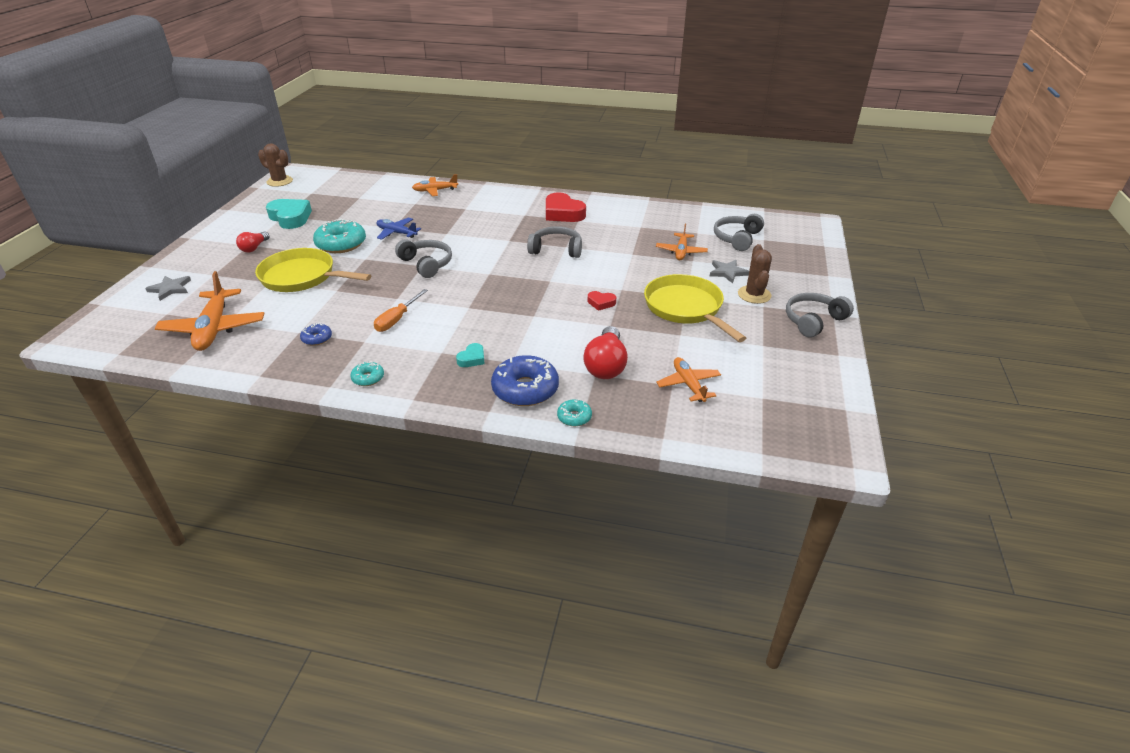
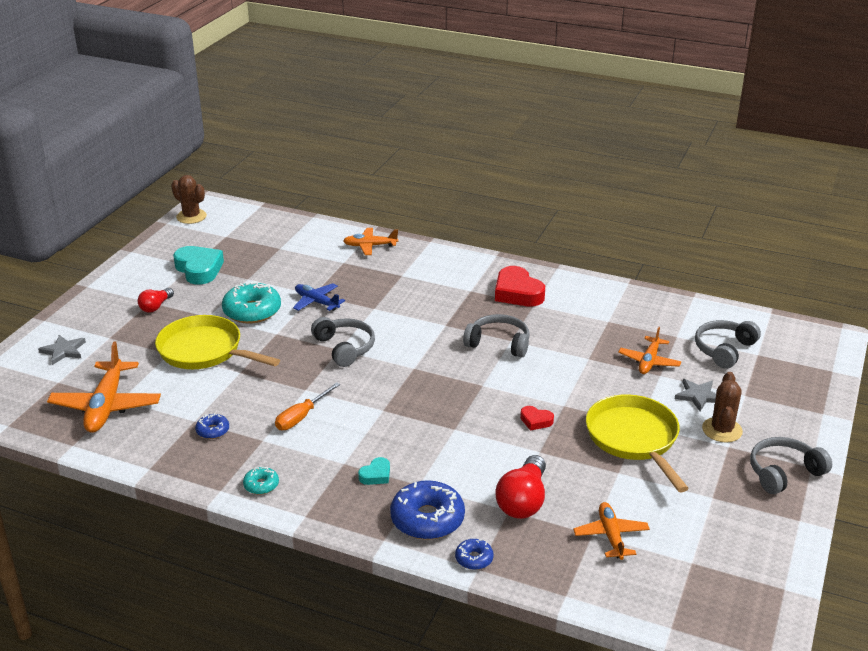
camera: 10 degrees right, 5 degrees down
(574, 417) = (474, 559): turquoise donut -> blue donut

